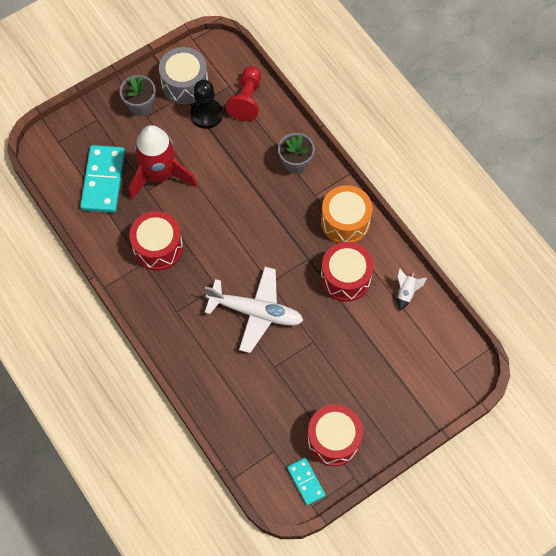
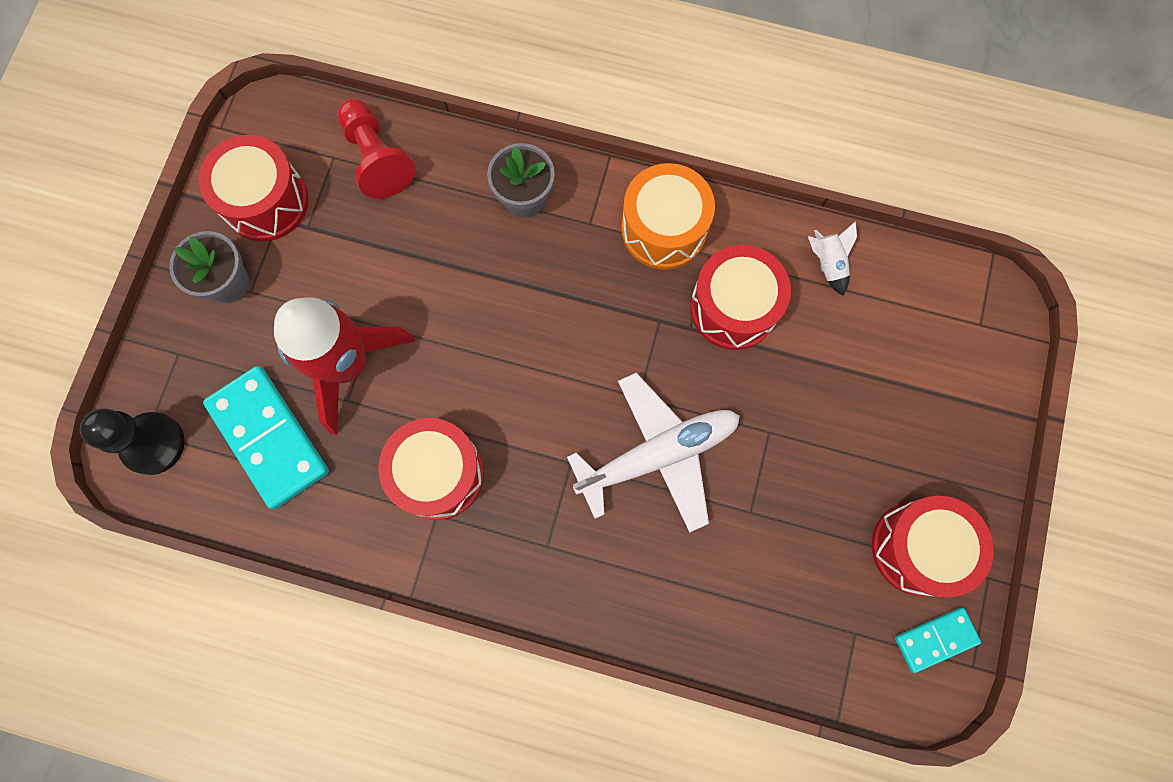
camera: 40 degrees left, 10 degrees up
(185, 84) = (266, 201): grey drum -> red drum
(206, 114) = (337, 223): black pawn -> black pawn (153, 444)
(306, 481) = (935, 639): turquoise domino -> turquoise domino turned 45 degrees counterclockwise

